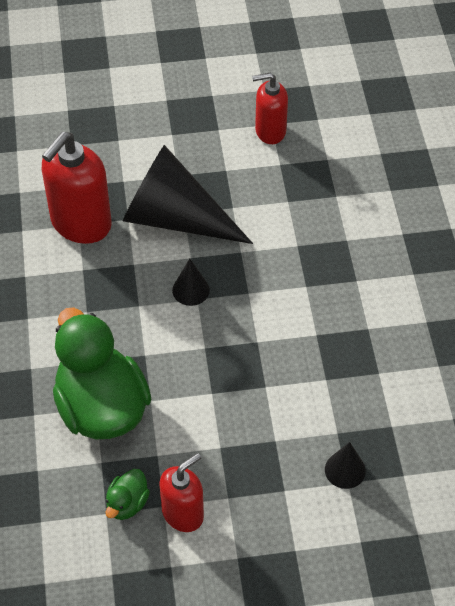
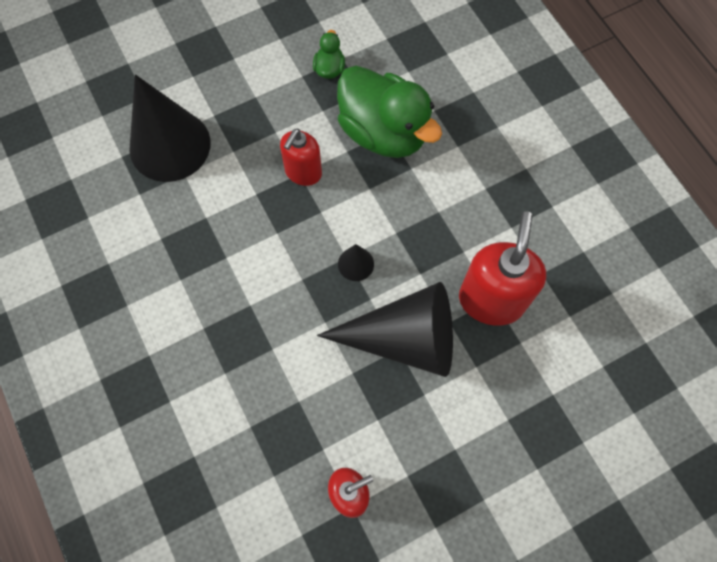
camera: 160 degrees right, 15 degrees up
(183, 513) = (285, 75): red soap dispenser -> red soap dispenser (303, 172)
(345, 470) = (170, 145): black cone -> black cone, size x2.37

